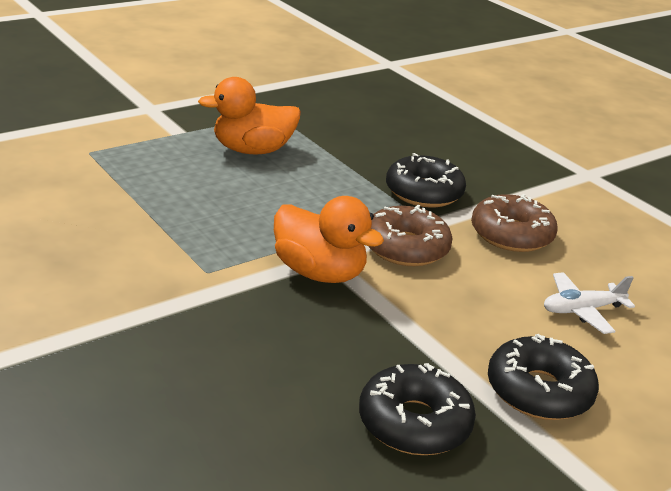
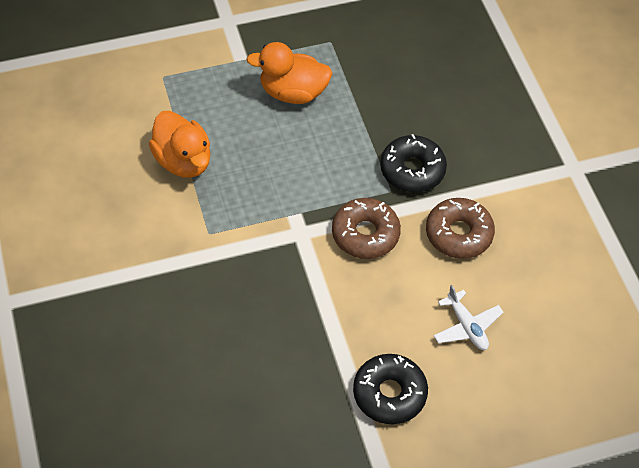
camera: 20 degrees right, 25 degrees up
(319, 273) = (288, 250): orange duck -> orange duck (183, 161)
(414, 423) = (292, 400): black donut -> none
(582, 310) = (466, 326): white plane -> white plane turned 120 degrees counterclockwise

